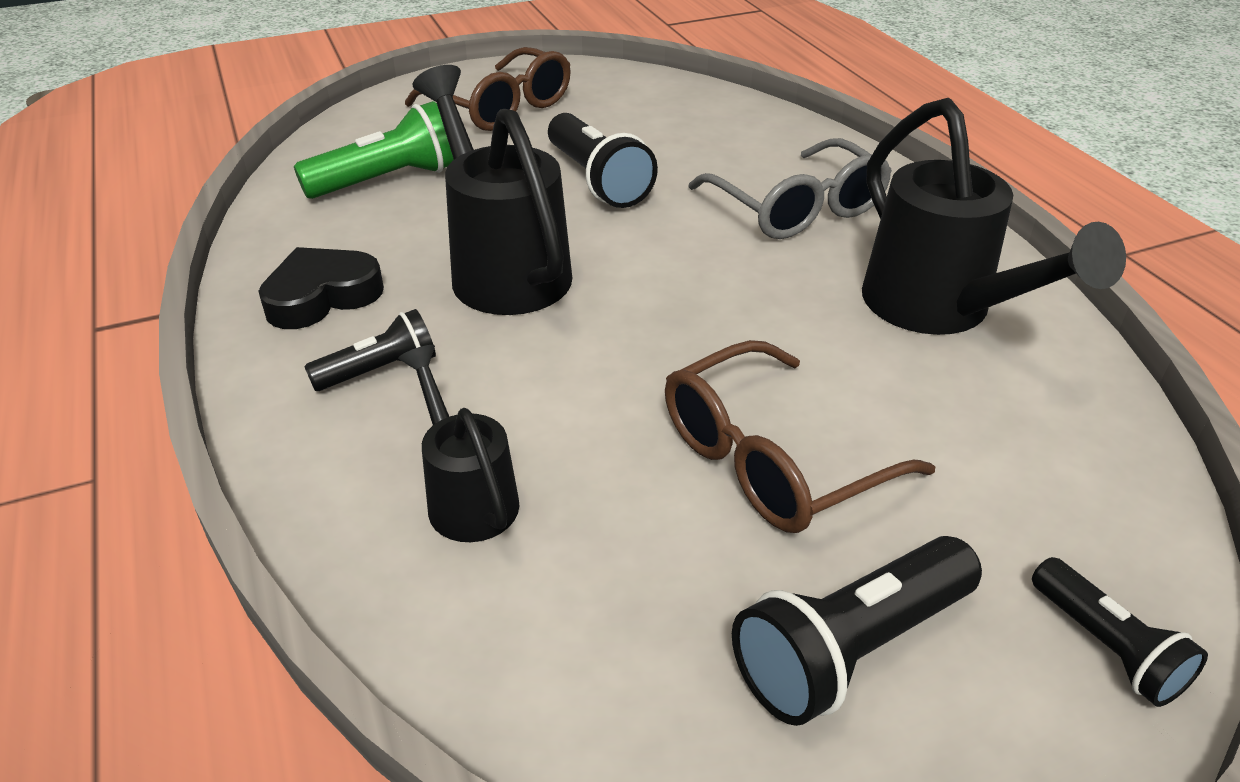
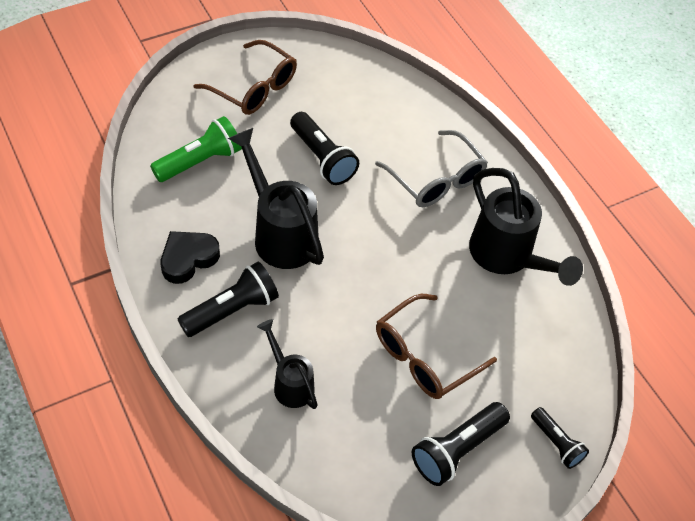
camera: 10 degrees left, 15 degrees up
(379, 371) = (232, 310): black flashlight -> black flashlight, size x1.62

